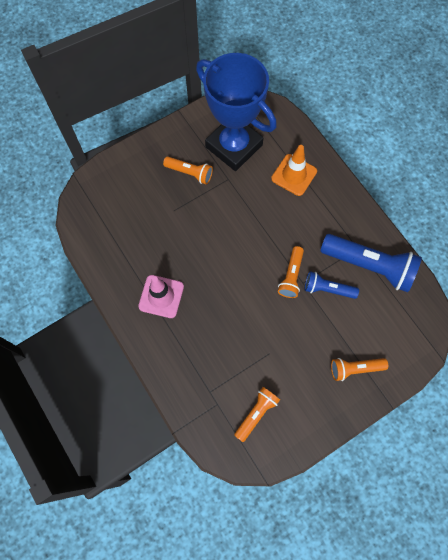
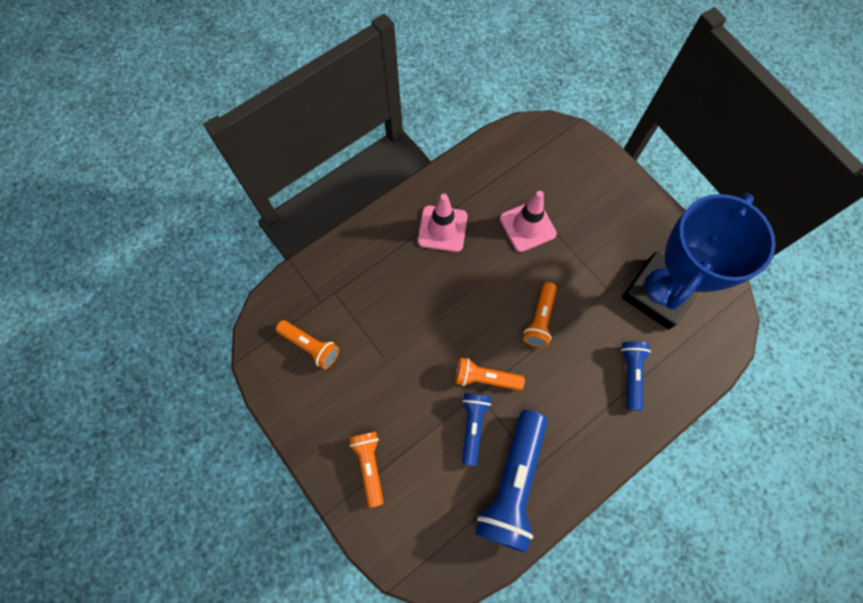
camera: 85 degrees right, 0 degrees up
(167, 229) = (527, 226): none -> pink traffic cone
(190, 173) = (607, 244): orange flashlight -> orange flashlight (539, 319)
(294, 175) = (631, 374): orange traffic cone -> blue flashlight

